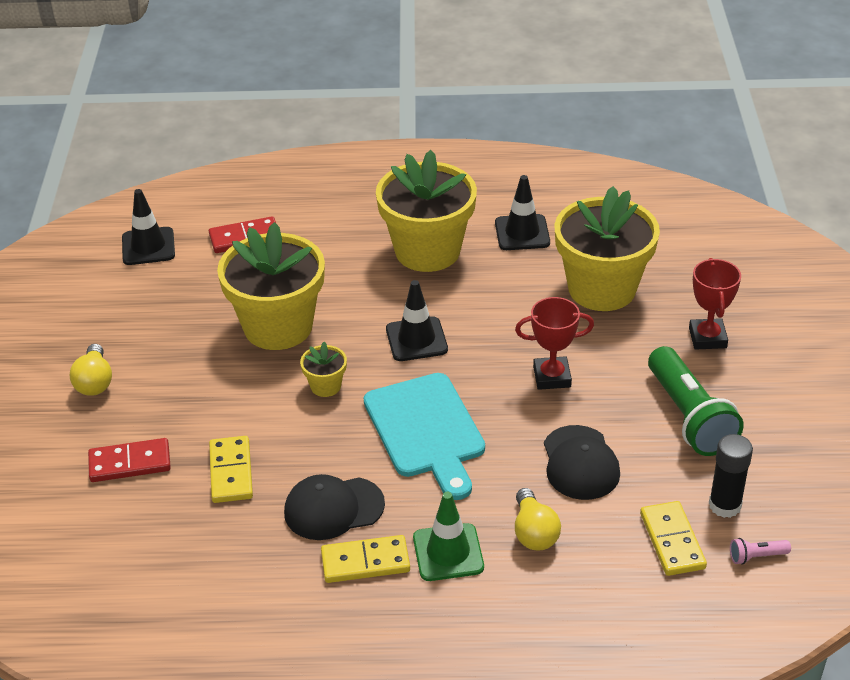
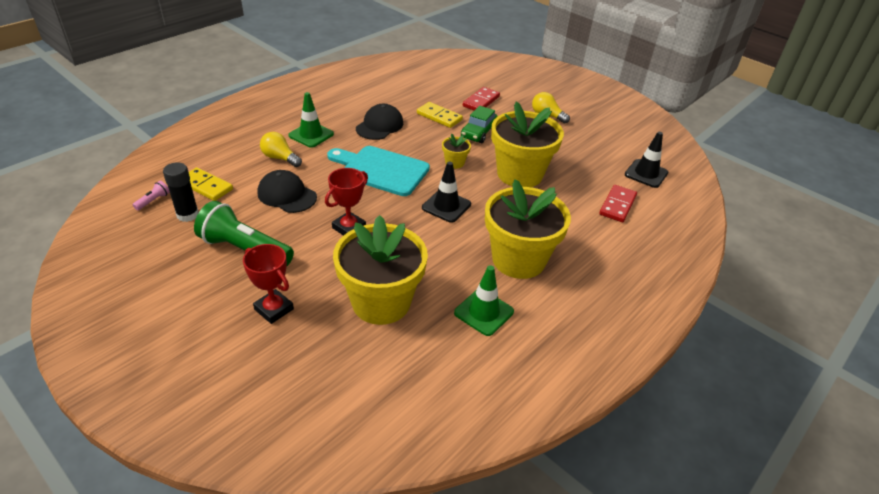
camera: 130 degrees right, 0 degrees up
(226, 411) = (478, 133): none -> green car
(365, 562) = (341, 117): yellow domino -> none
(522, 233) = (484, 312): black traffic cone -> green traffic cone

